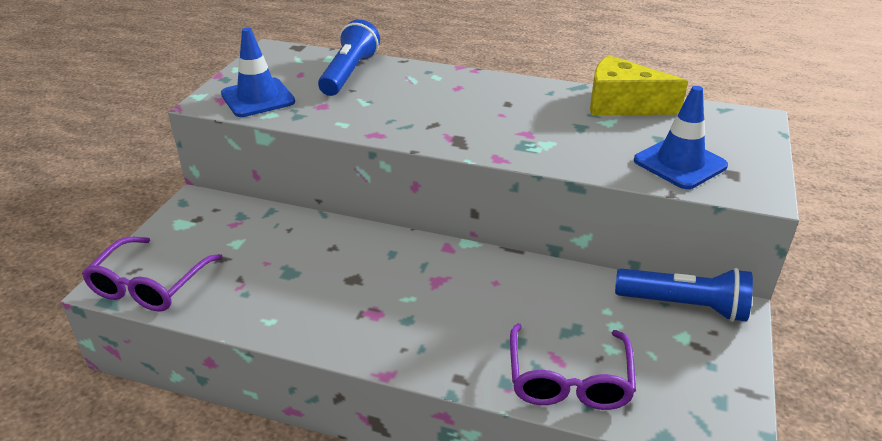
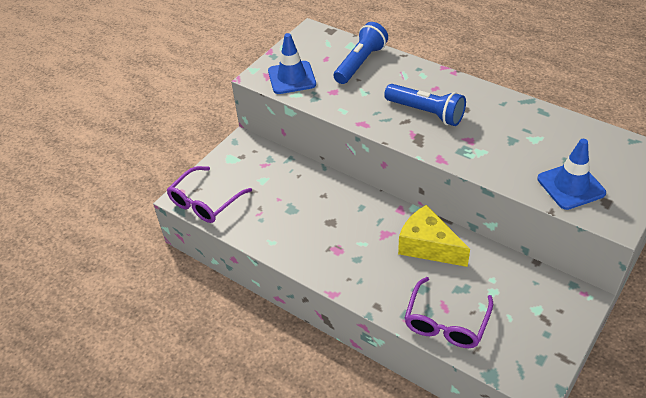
camera: 20 degrees right, 10 degrees up
(622, 105) = (553, 124): yellow cheese -> yellow cheese (428, 246)
(684, 306) = (548, 287): blue flashlight -> blue flashlight (426, 113)

